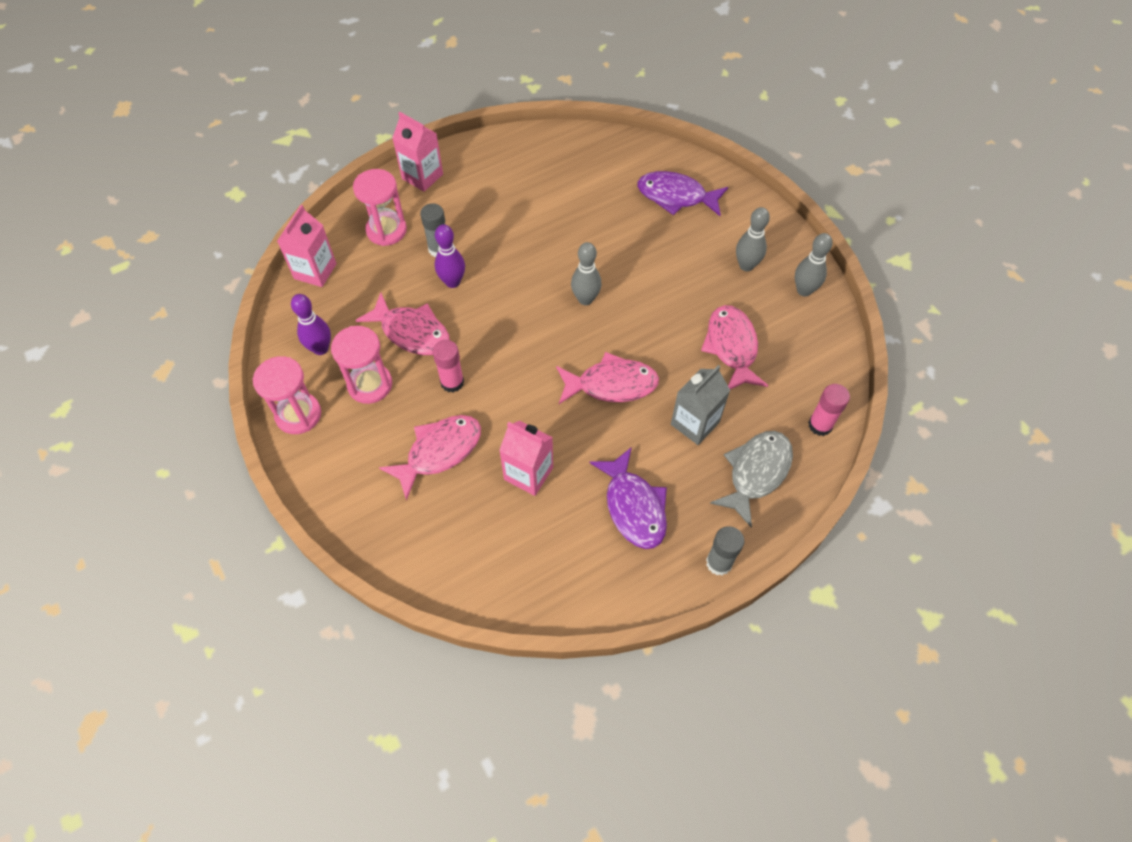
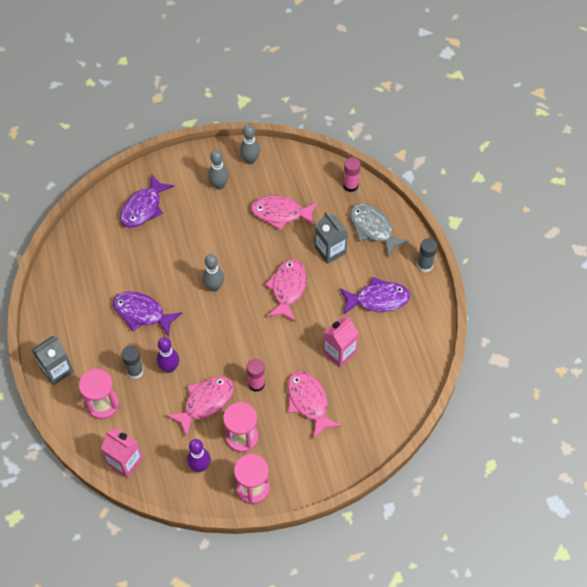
camera: 75 degrees left, 0 degrees up
(422, 176) = (57, 370): pink carton -> grey carton
(522, 235) = (142, 313): none -> purple fish

